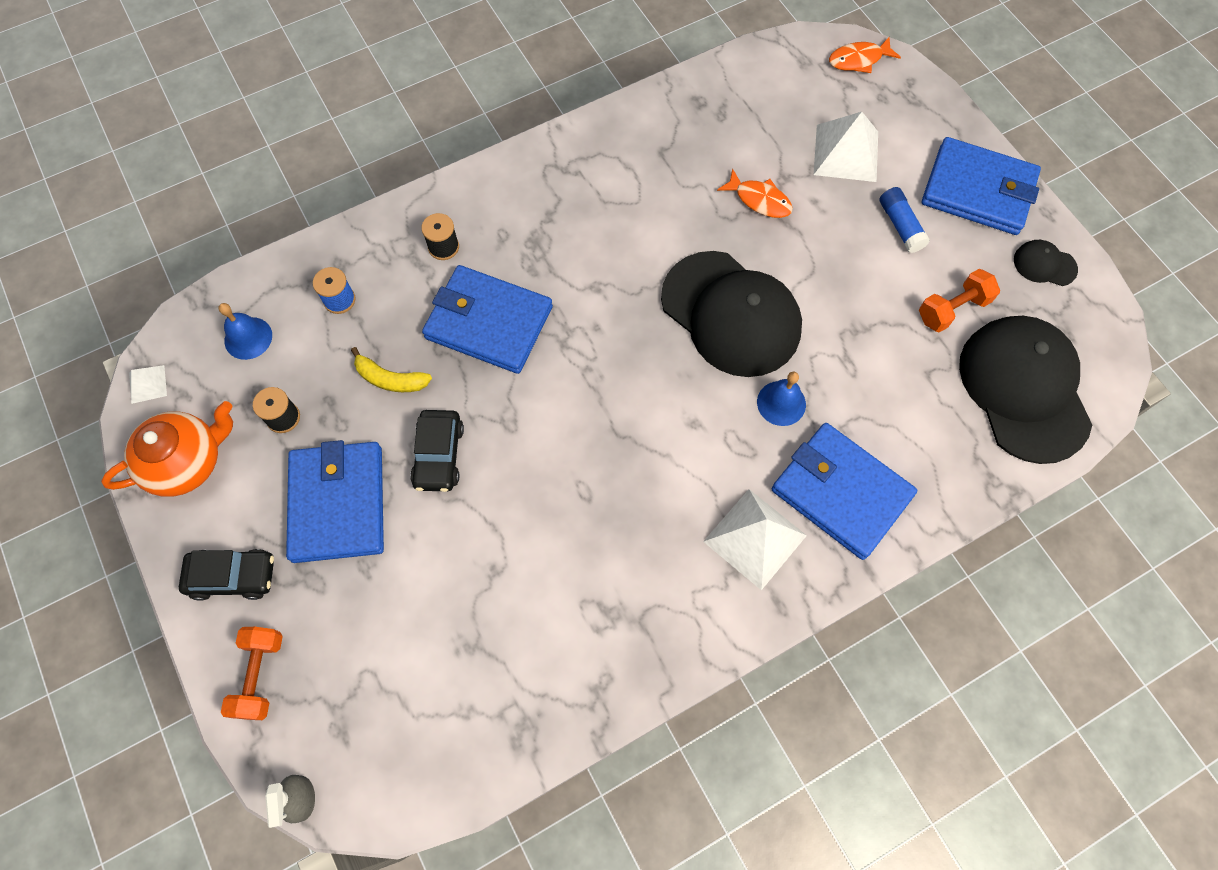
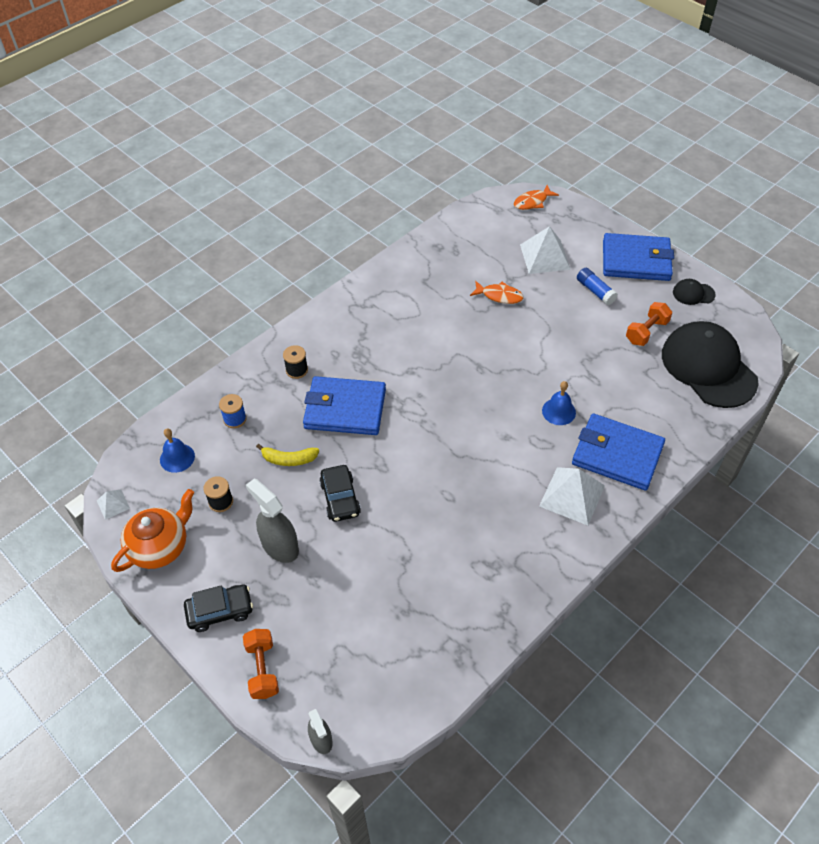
camera: 15 degrees left, 15 degrees down
(338, 504) = (279, 546): blue wallet -> grey spray bottle
(731, 314) = (506, 367): black cap -> none

